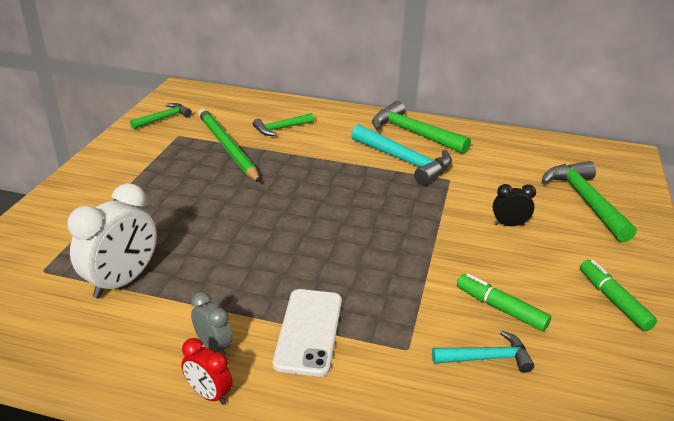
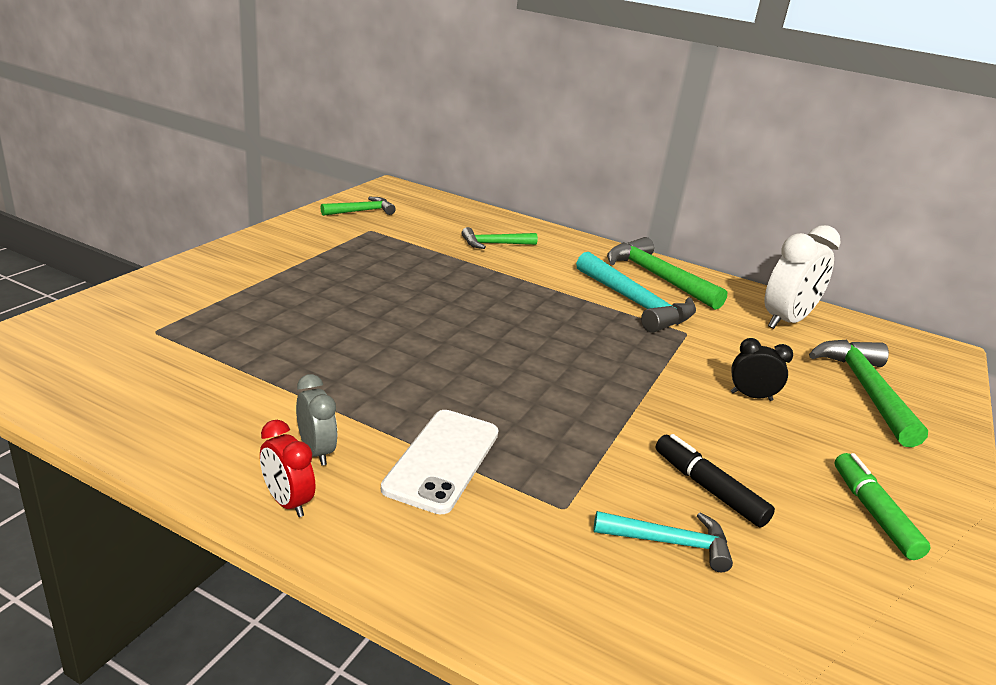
camera: 10 degrees right, 5 degrees down
(122, 281) = (239, 360): white clock -> white clock (785, 321)
(227, 147) = (422, 251): green pencil -> none
(500, 308) = (708, 489): green marker -> black marker

